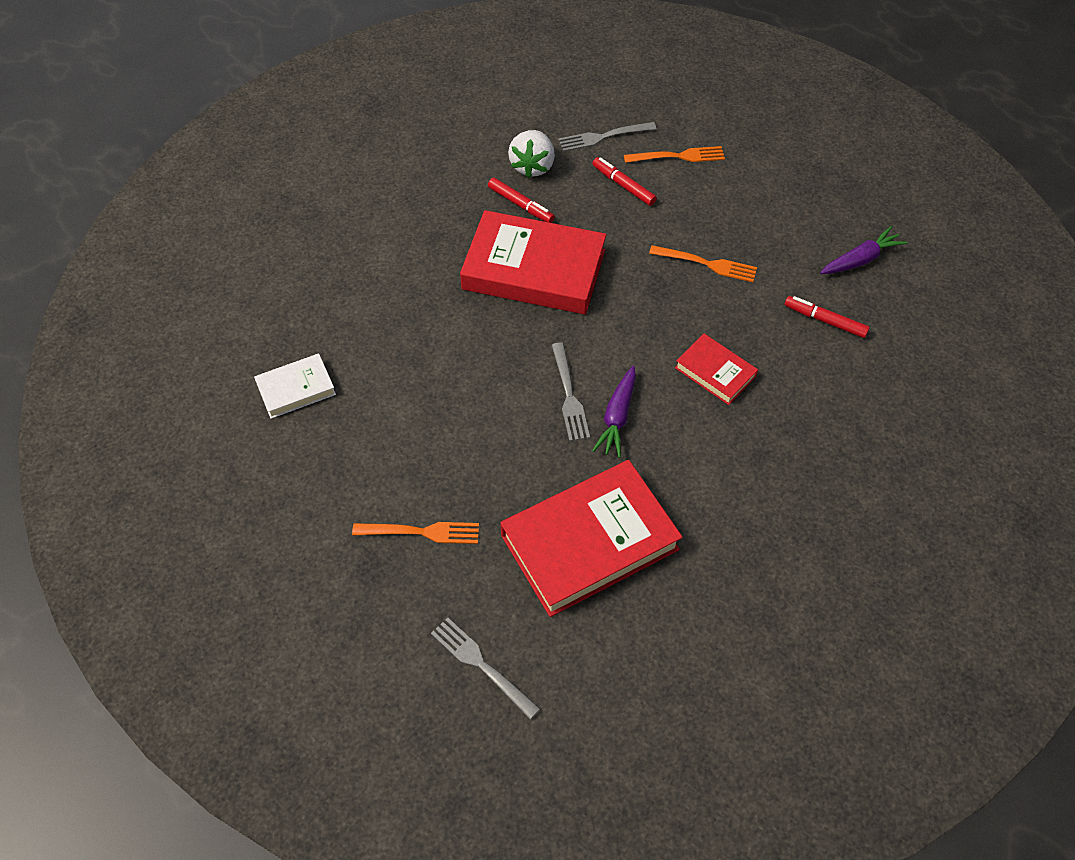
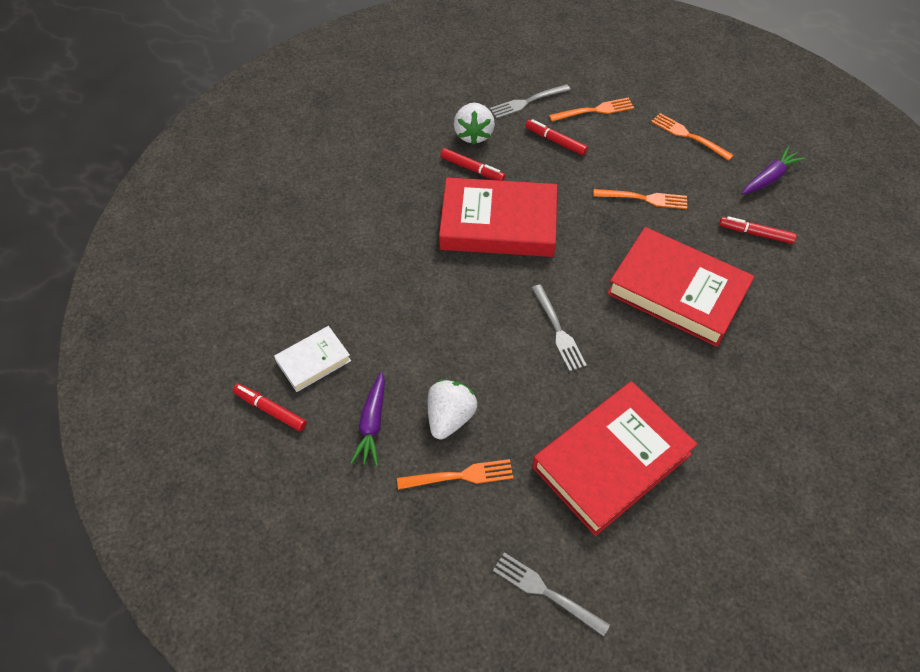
camera: 10 degrees left, 0 degrees up
(239, 433) = (270, 410): none -> red marker
(426, 470) = (450, 417): none -> white strawberry
(617, 417) = (605, 343): purple carrot -> purple carrot (372, 424)
(715, 372) = (677, 291): red book -> red book, size x2.00
(779, 199) = (688, 136): none -> orange fork

